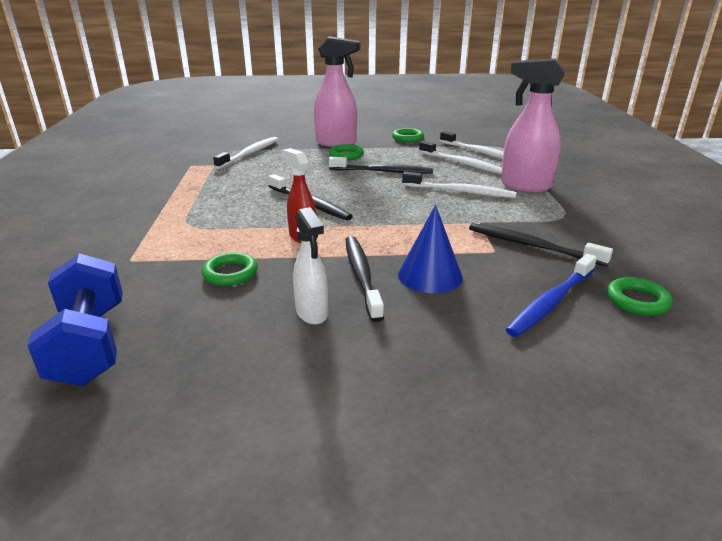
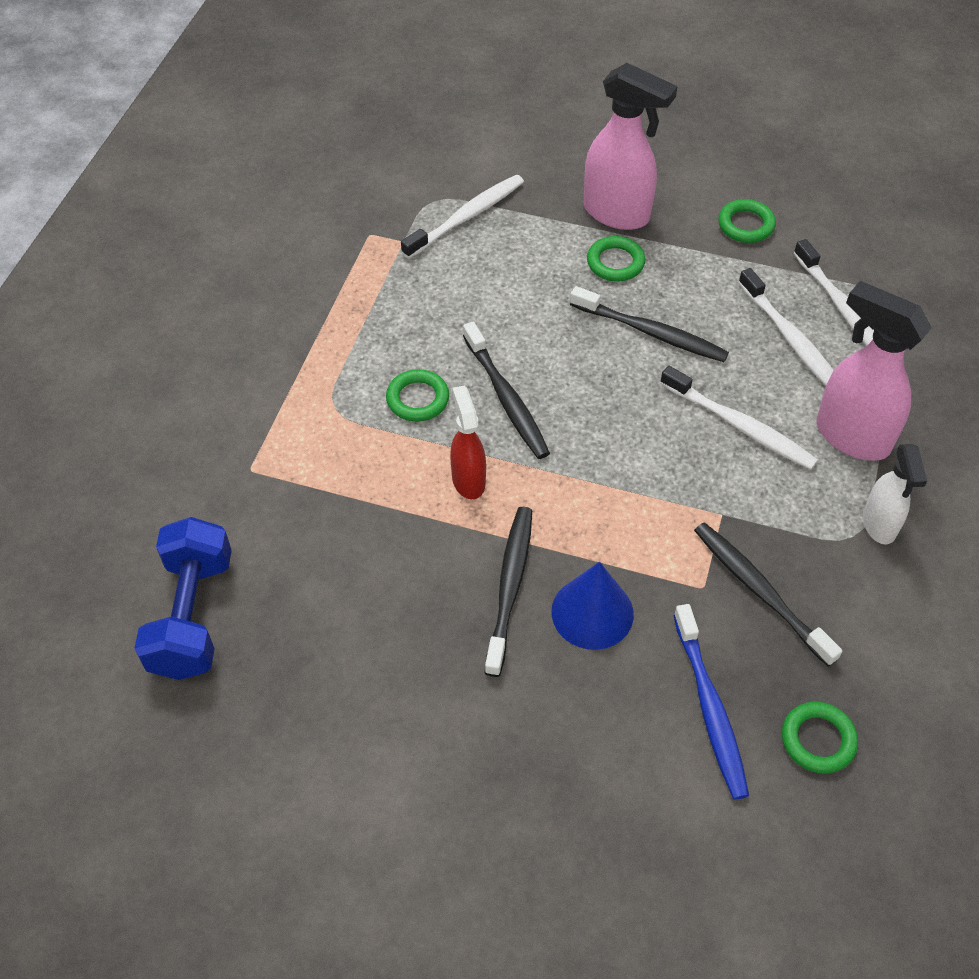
camera: 20 degrees right, 25 degrees up
(230, 273) = (358, 534): green ring -> green ring (417, 399)
(312, 313) = (427, 639): white spray bottle -> white spray bottle (879, 525)
(551, 302) = (710, 708): blue toothbrush -> blue toothbrush turned 75 degrees counterclockwise

